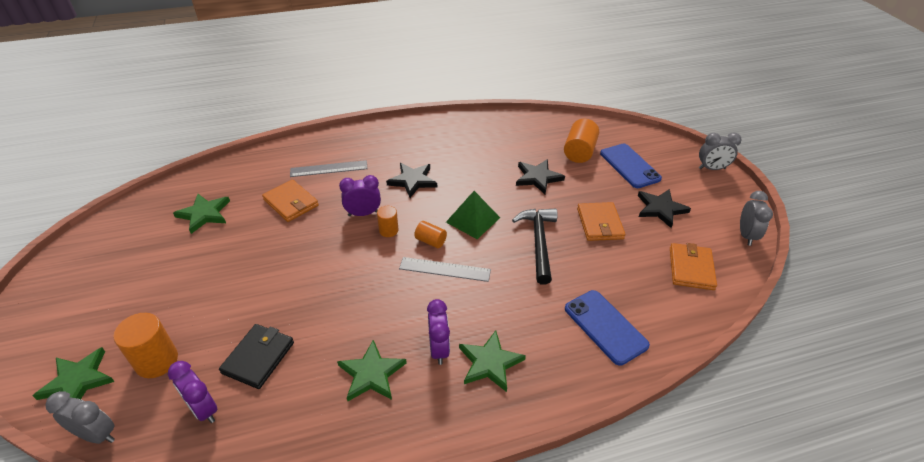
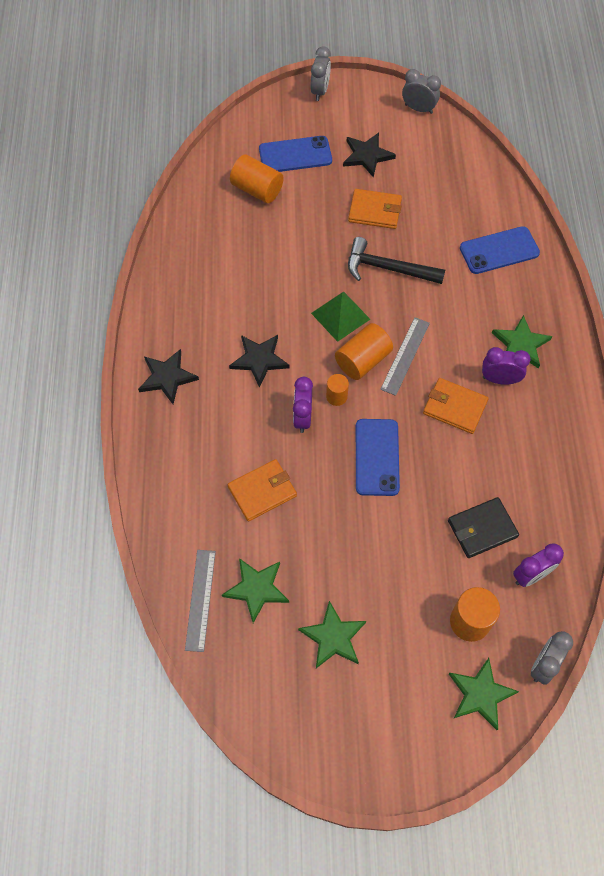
camera: 75 degrees left, 20 degrees up
(258, 357) = (482, 529): black wallet -> black wallet turned 60 degrees counterclockwise
(329, 168) = (208, 445): grey ruler -> grey ruler (200, 599)
(331, 266) = (377, 457): none -> blue phone
(371, 374) = (516, 436): green star -> green star (333, 637)
(430, 241) = (362, 360): orange cylinder -> orange cylinder, size x1.70
(538, 178) = (290, 240): black star -> black star (167, 377)
(691, 268) = (448, 165): orange wallet -> orange wallet (454, 407)

